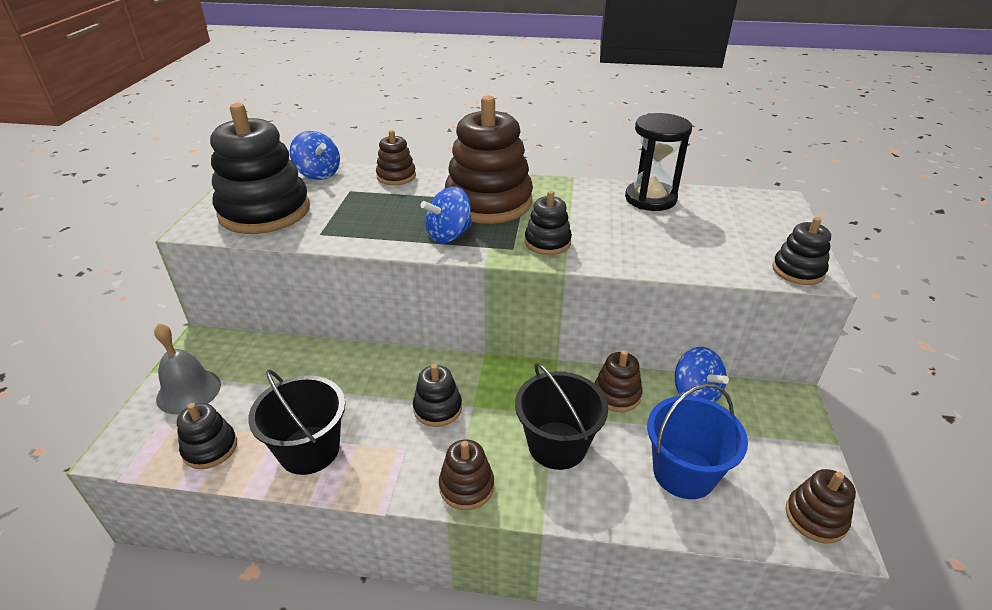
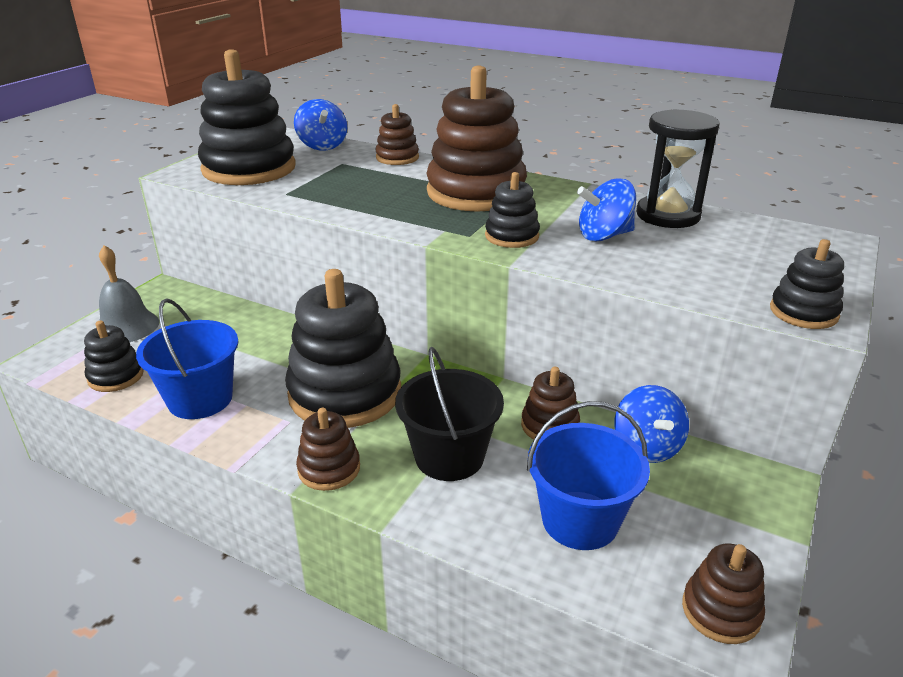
camera: 20 degrees right, 5 degrees down
(309, 450) = (200, 399): black bucket -> blue bucket
(437, 408) = (345, 393): black stacking toy -> black stacking toy, size x2.06
(449, 235) = (411, 214): blue spinning top -> blue spinning top (604, 235)

